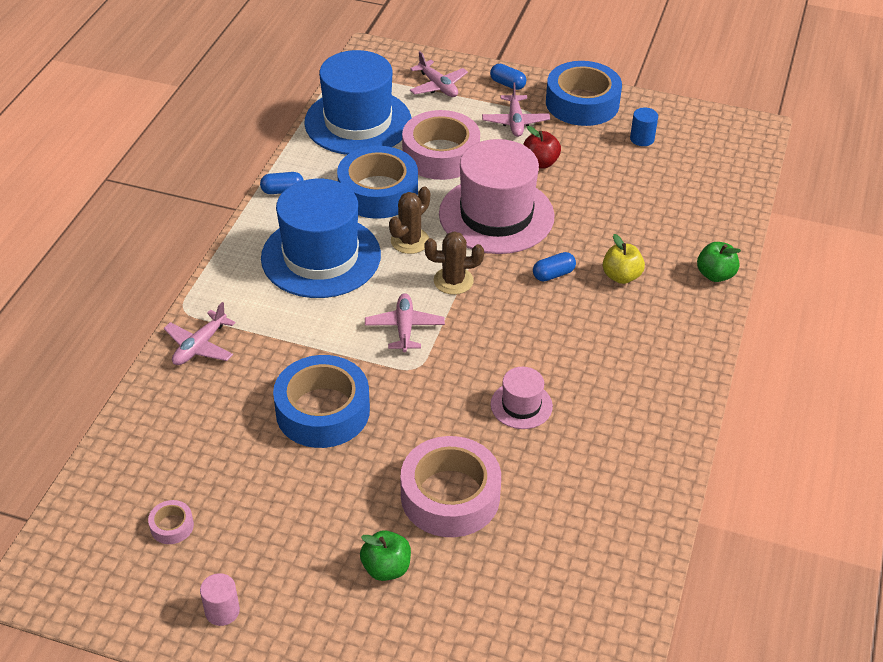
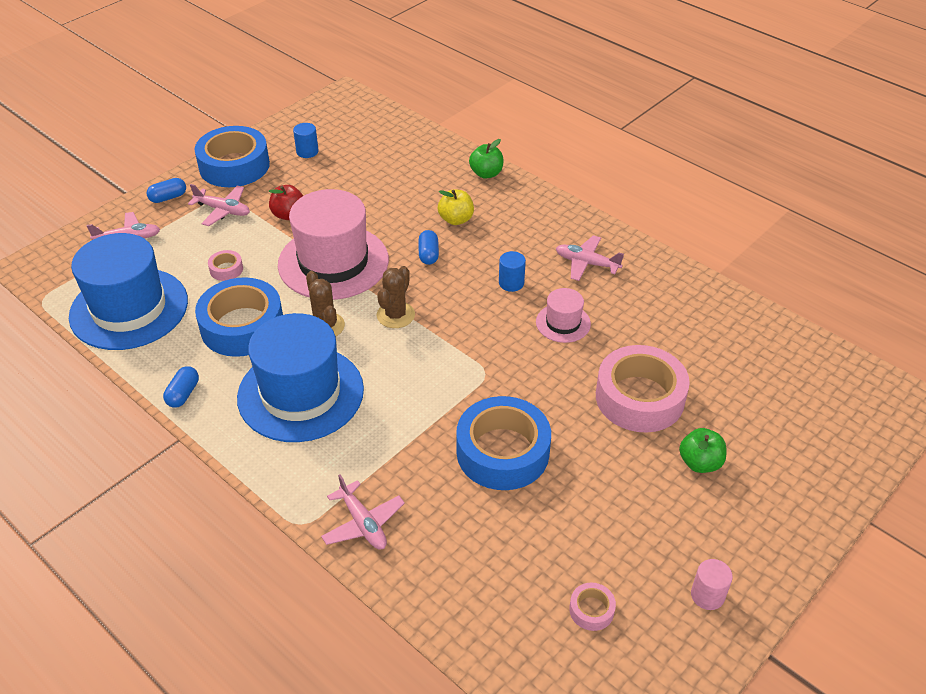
camera: 65 degrees left, 0 degrees up
(404, 328) = (433, 365): pink plane -> pink plane (586, 263)
(441, 155) = (226, 269): pink tape -> pink tape, size x0.42
(554, 348) = (511, 283): none -> blue cylinder

